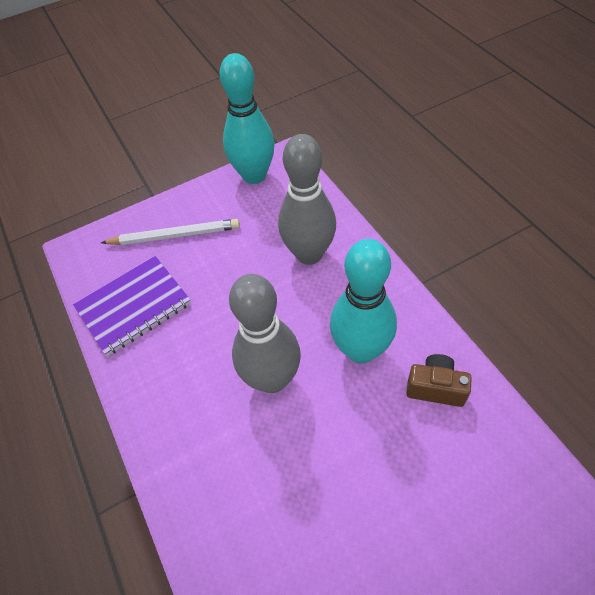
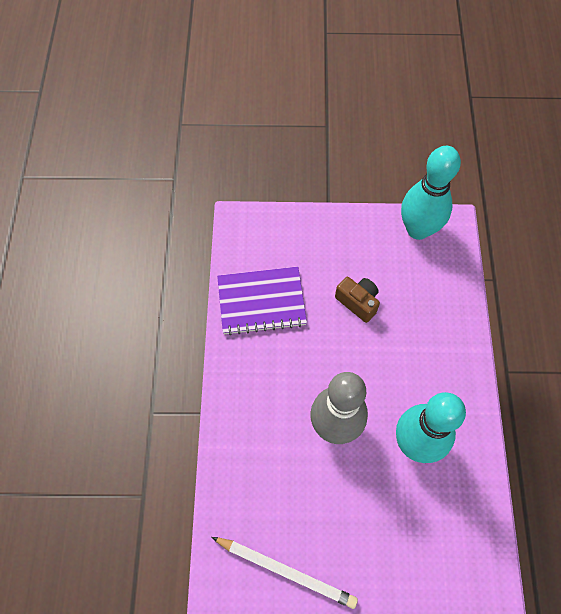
camera: 25 degrees right, 10 degrees up
(174, 235) = (322, 253): white pencil -> white pencil (286, 571)
(309, 254) = (422, 334): grey bowling pin -> none
(435, 387) = (455, 508): brown camera -> brown camera (358, 302)

